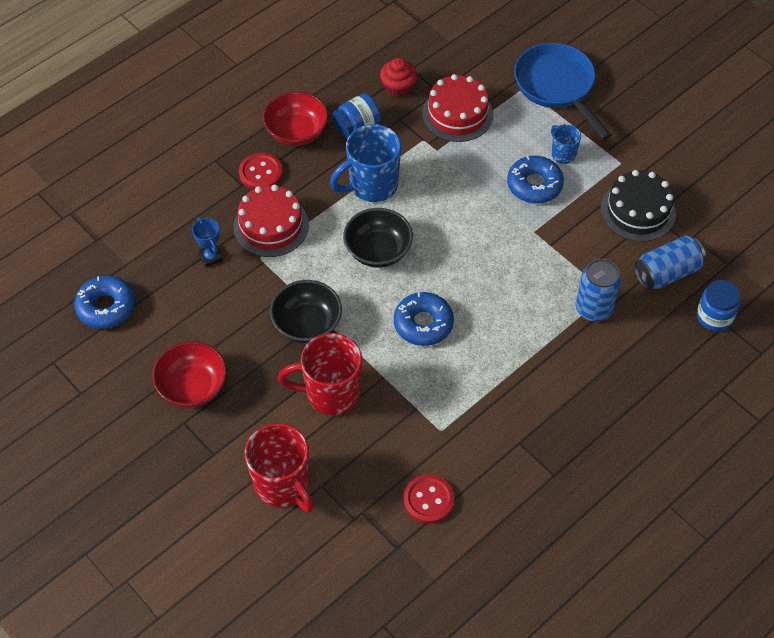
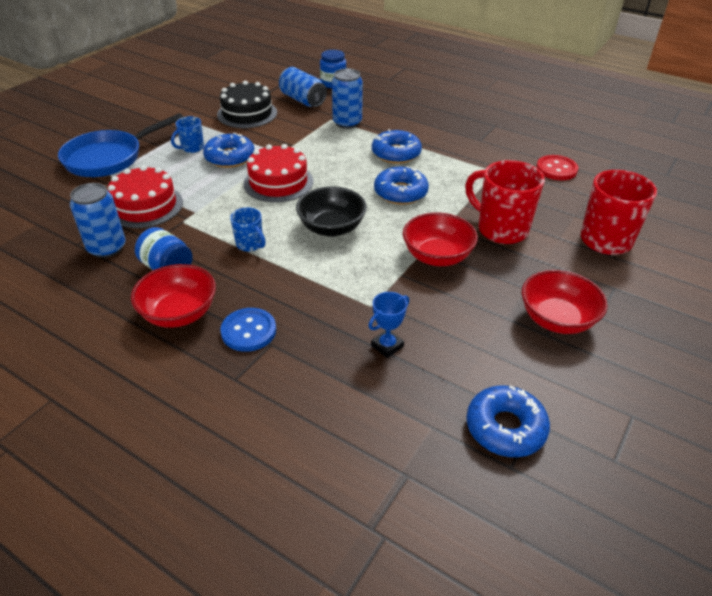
camera: 105 degrees left, 15 degrees down
(260, 173) = (248, 331): red button -> blue button
(271, 226) = (325, 306): red cake -> red cake (278, 182)
(307, 324) = (437, 256): black bowl -> red bowl
(331, 393) = (501, 229): red mug -> red mug turned 150 degrees clockwise
(371, 185) = (250, 244): blue mug -> blue mug, size x0.52
(398, 88) = (107, 248): red cupcake -> blue can
(506, 341) = (396, 153): none -> blue donut

